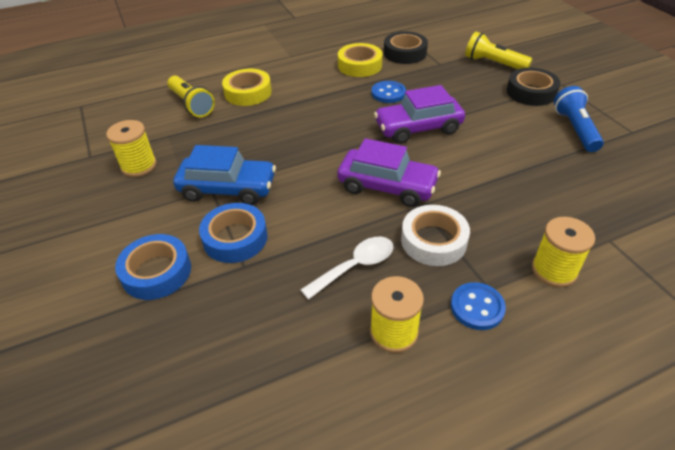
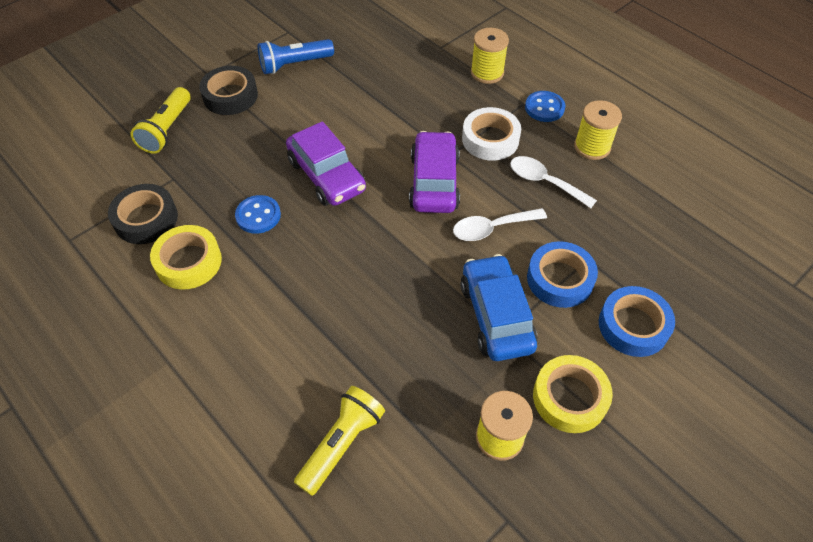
camera: 110 degrees left, 10 degrees up
(248, 92) = (290, 378): yellow tape -> yellow tape (569, 398)
(315, 210) = (492, 228): none -> white spoon

